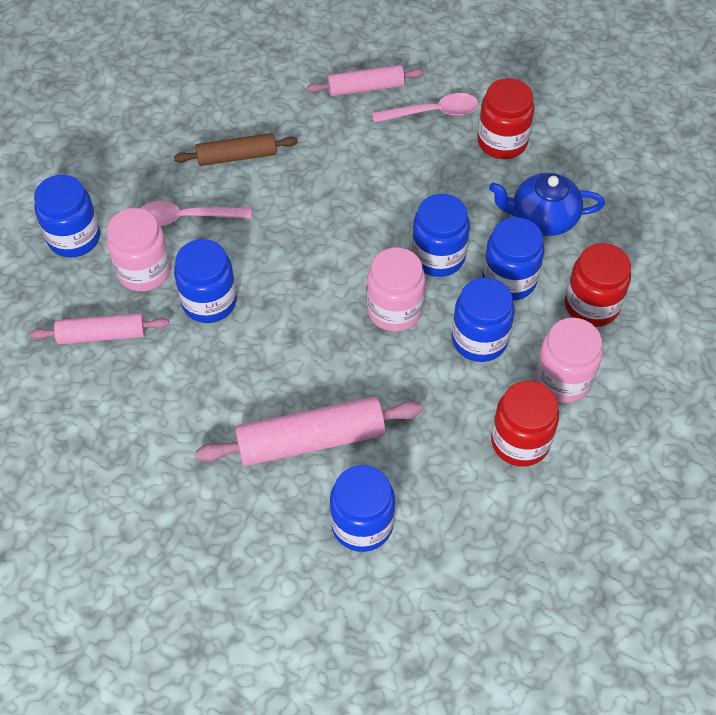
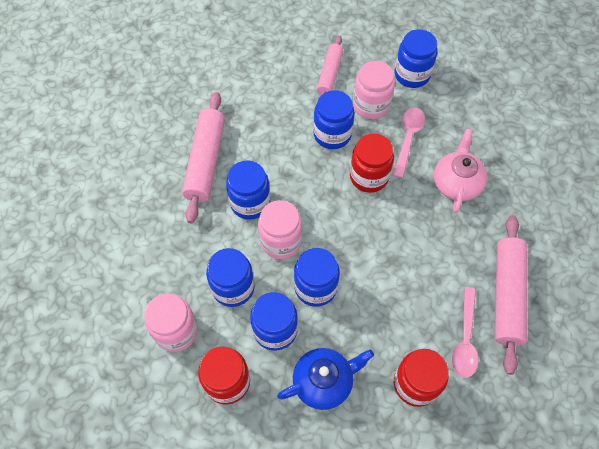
camera: 110 degrees right, 5 degrees up
(237, 156) = (456, 183): brown rolling pin -> pink teapot
(362, 524) = (137, 171): blue jar -> blue jar (250, 203)
(365, 88) = (507, 295): pink rolling pin -> pink rolling pin, size x1.58
(520, 441) = (144, 281): red jar -> red jar (369, 176)
(542, 218) = (324, 381): blue teapot -> blue teapot turned 45 degrees clockwise

